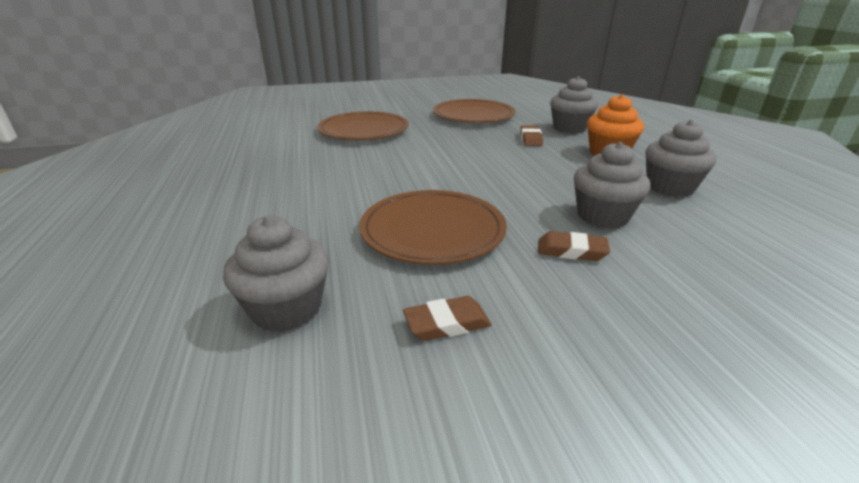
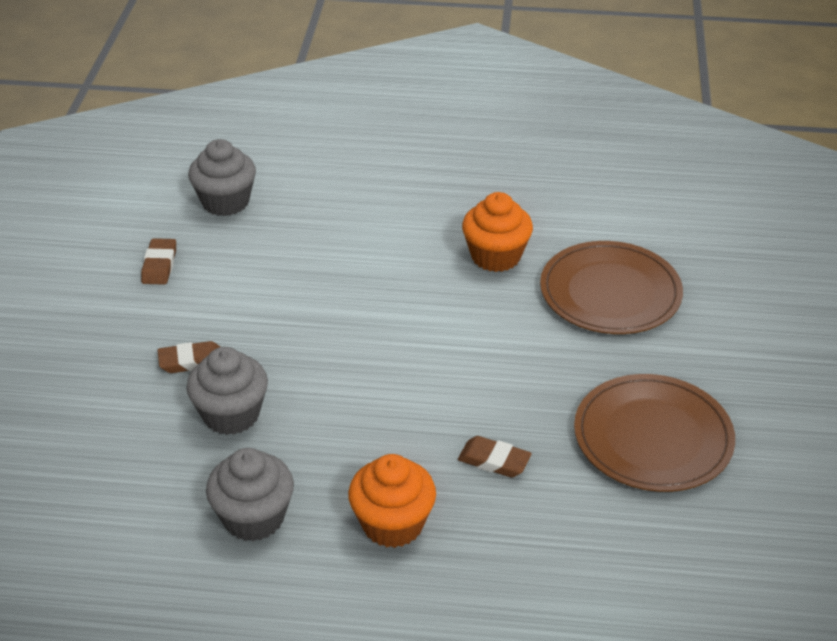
camera: 110 degrees right, 10 degrees up
(340, 159) = (495, 256): none -> orange cupcake
(432, 230) = (282, 288): brown plate -> none
(569, 128) = (528, 538): grey cupcake -> none
(571, 251) = (191, 361): brown eraser -> brown eraser turned 45 degrees clockwise

